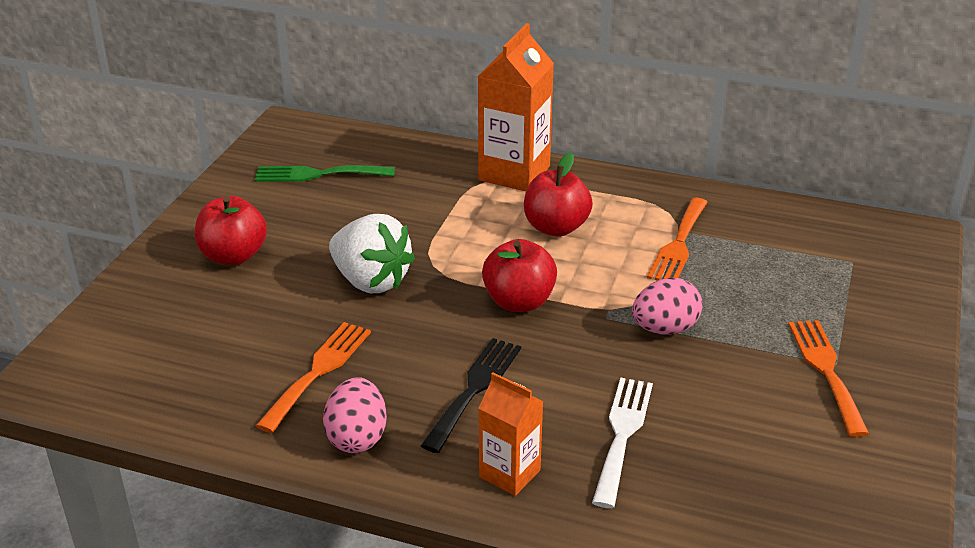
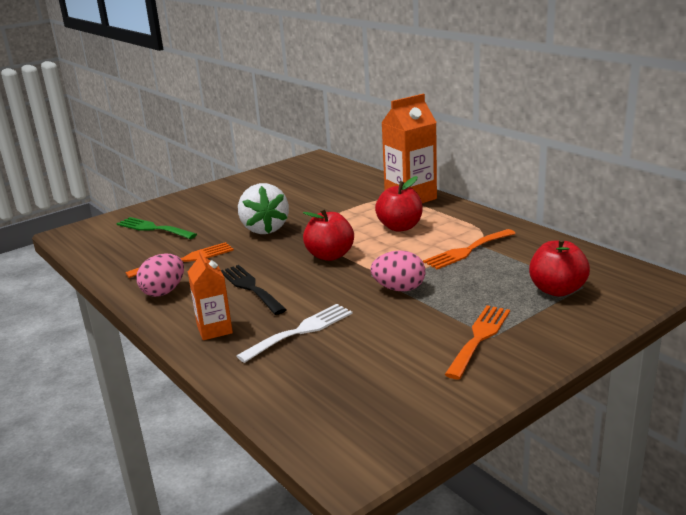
camera: 35 degrees right, 10 degrees down
(233, 256) = (214, 205): red apple -> red apple (557, 290)
(317, 174) = (302, 180): green fork -> green fork (153, 228)
(475, 389) = (250, 287): black fork -> black fork turned 90 degrees counterclockwise

